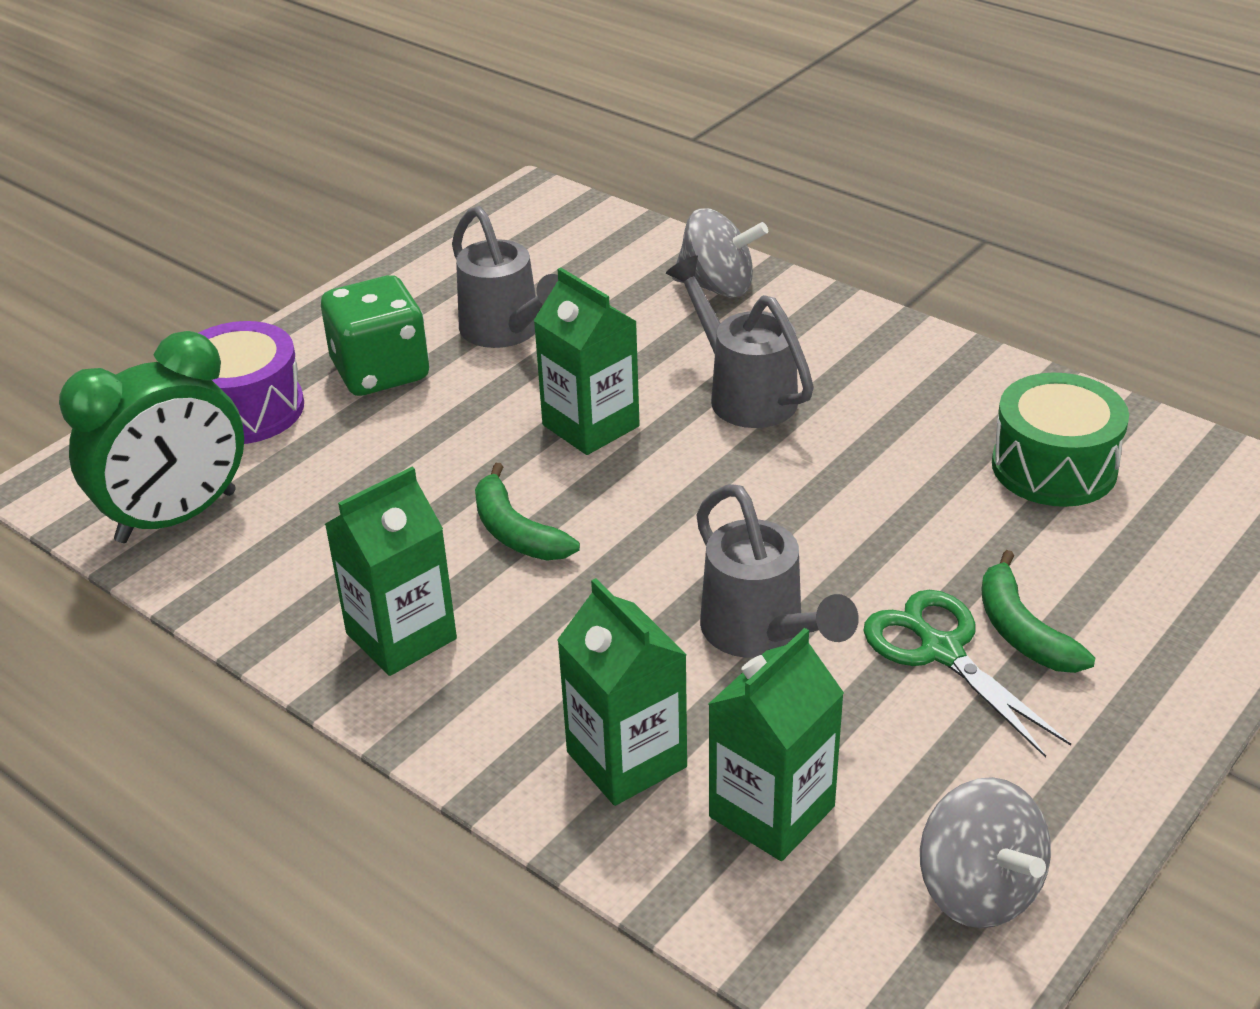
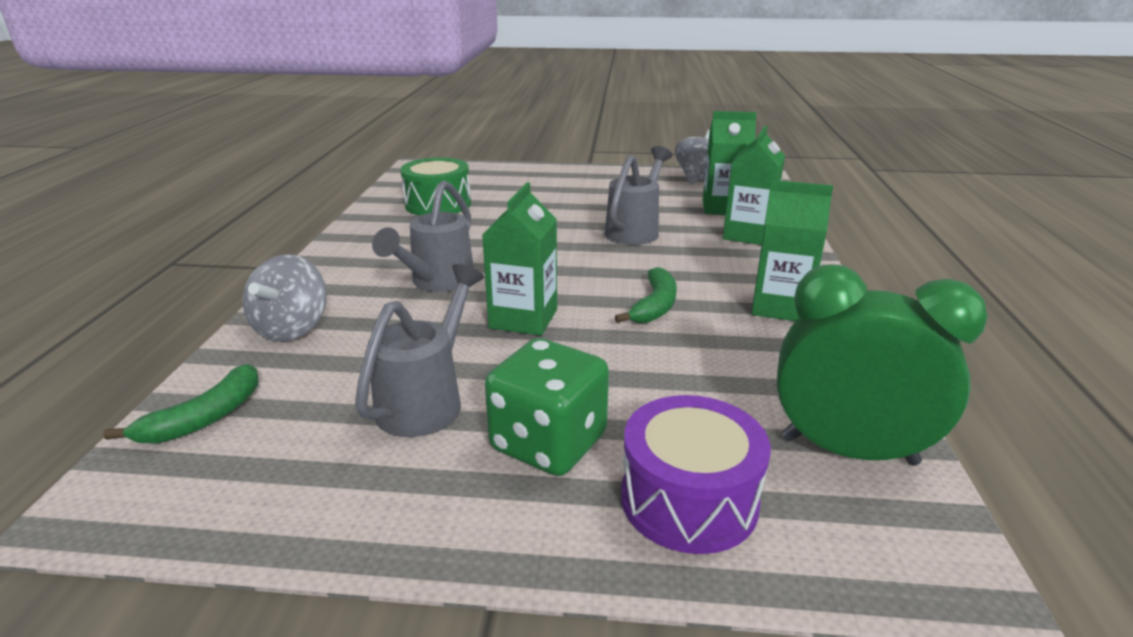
camera: 125 degrees left, 10 degrees down
(717, 287) = (292, 328): grey spinning top -> grey spinning top turned 150 degrees counterclockwise
(941, 651) = (594, 201): green scissors -> none
(1022, 631) = (563, 192): green banana -> green banana (205, 418)

